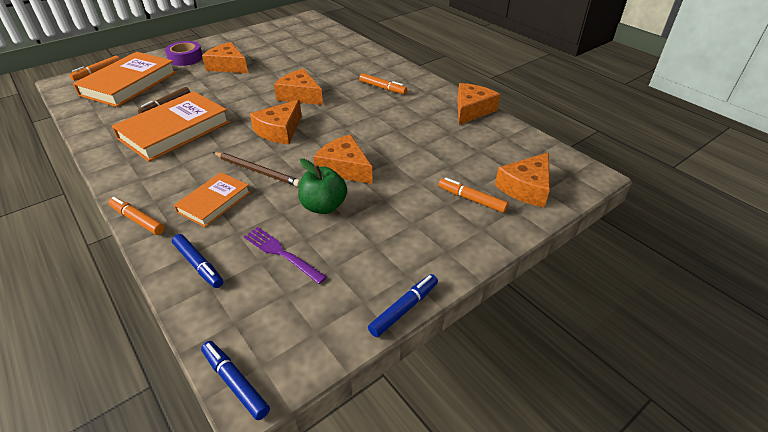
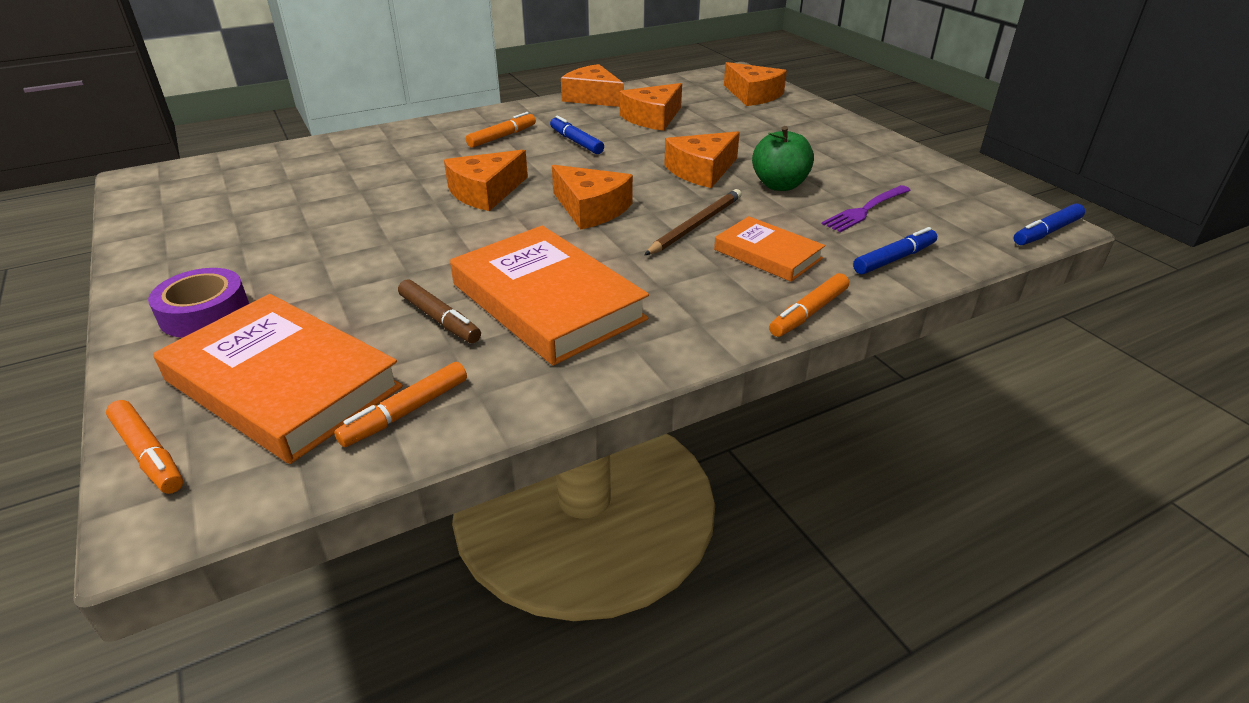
camera: 80 degrees left, 5 degrees down
(228, 66) = (304, 258): orange cheese -> orange cheese (653, 118)
(404, 309) = (929, 158): blue marker -> blue marker (576, 142)
(471, 199) = (770, 117): orange marker -> orange marker (406, 412)

